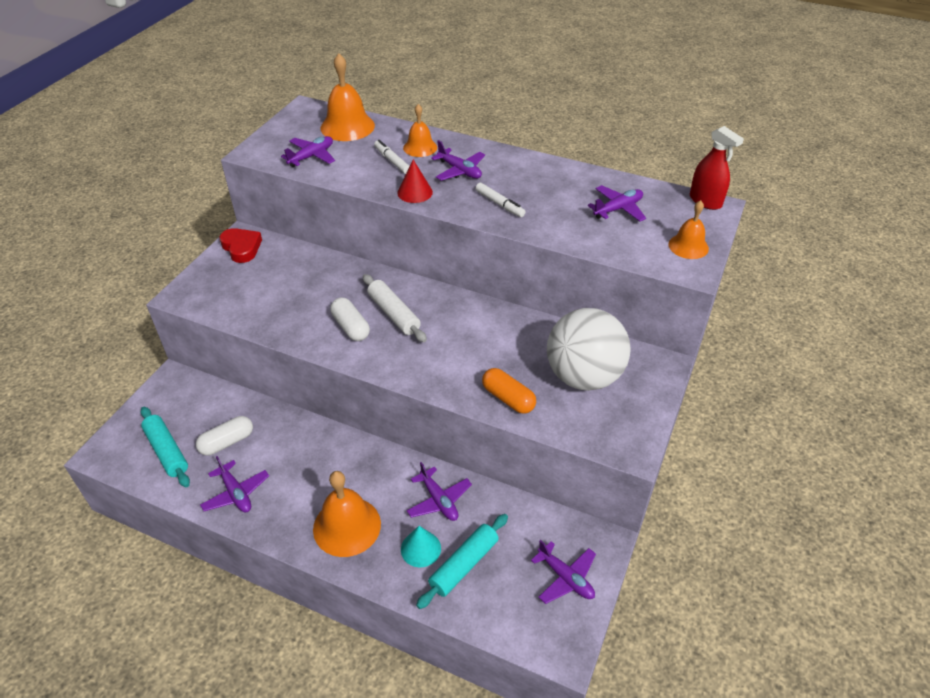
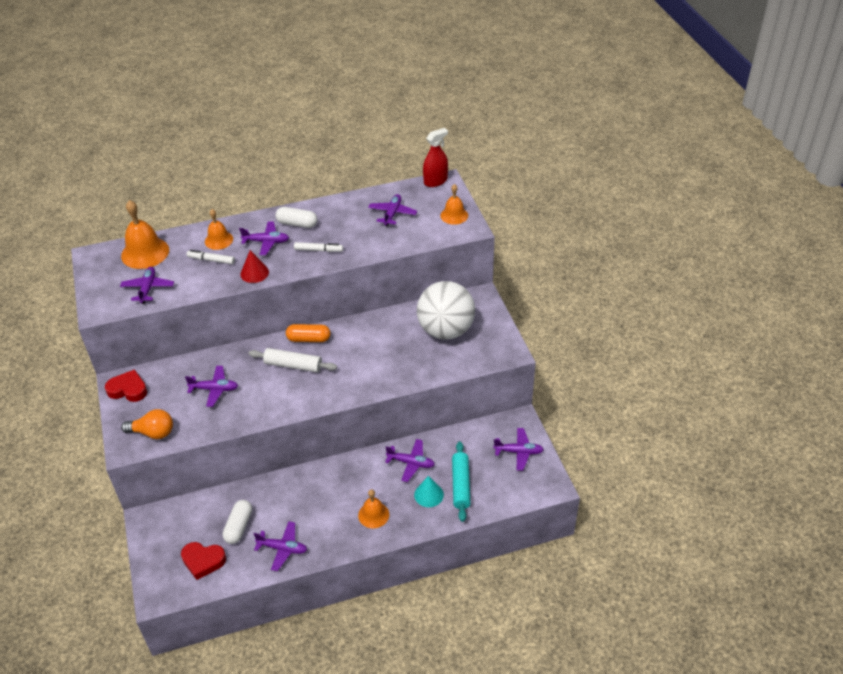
camera: 40 degrees left, 0 degrees up
(167, 451) = (203, 561): turquoise rolling pin -> red heart
(214, 297) = (153, 432): none -> orange light bulb
(304, 291) = (214, 389): none -> purple plane
(347, 526) = (373, 515): orange bell -> orange bell, size x0.61
(351, 327) = (275, 390): white capsule -> white capsule (297, 224)
(508, 398) = (418, 369): orange capsule -> orange capsule (309, 339)
(705, 201) = (435, 181): red spray bottle -> red spray bottle turned 45 degrees counterclockwise

